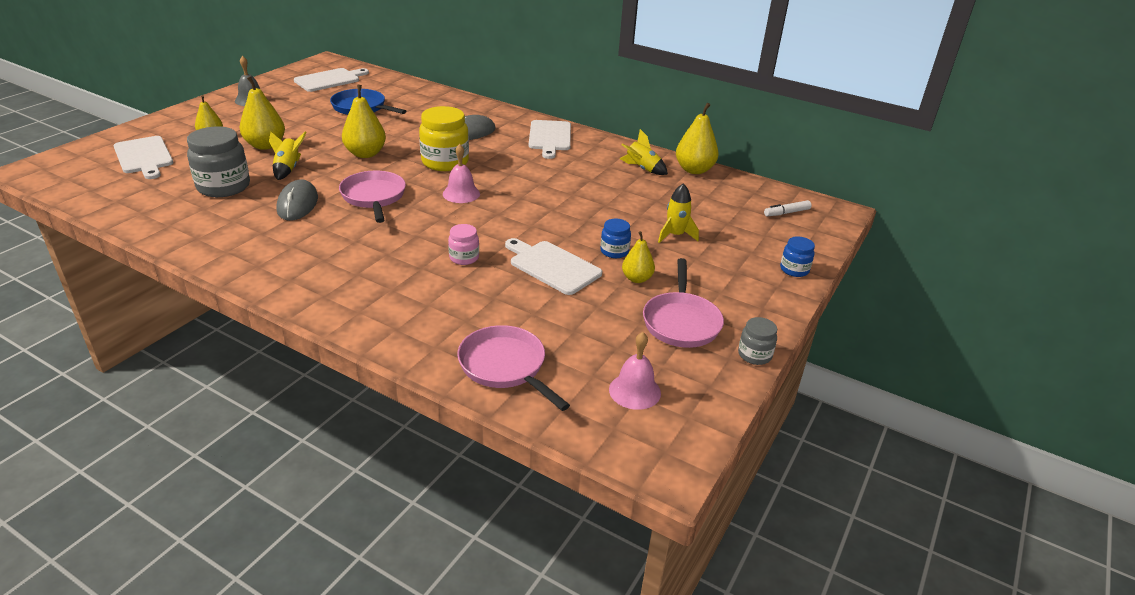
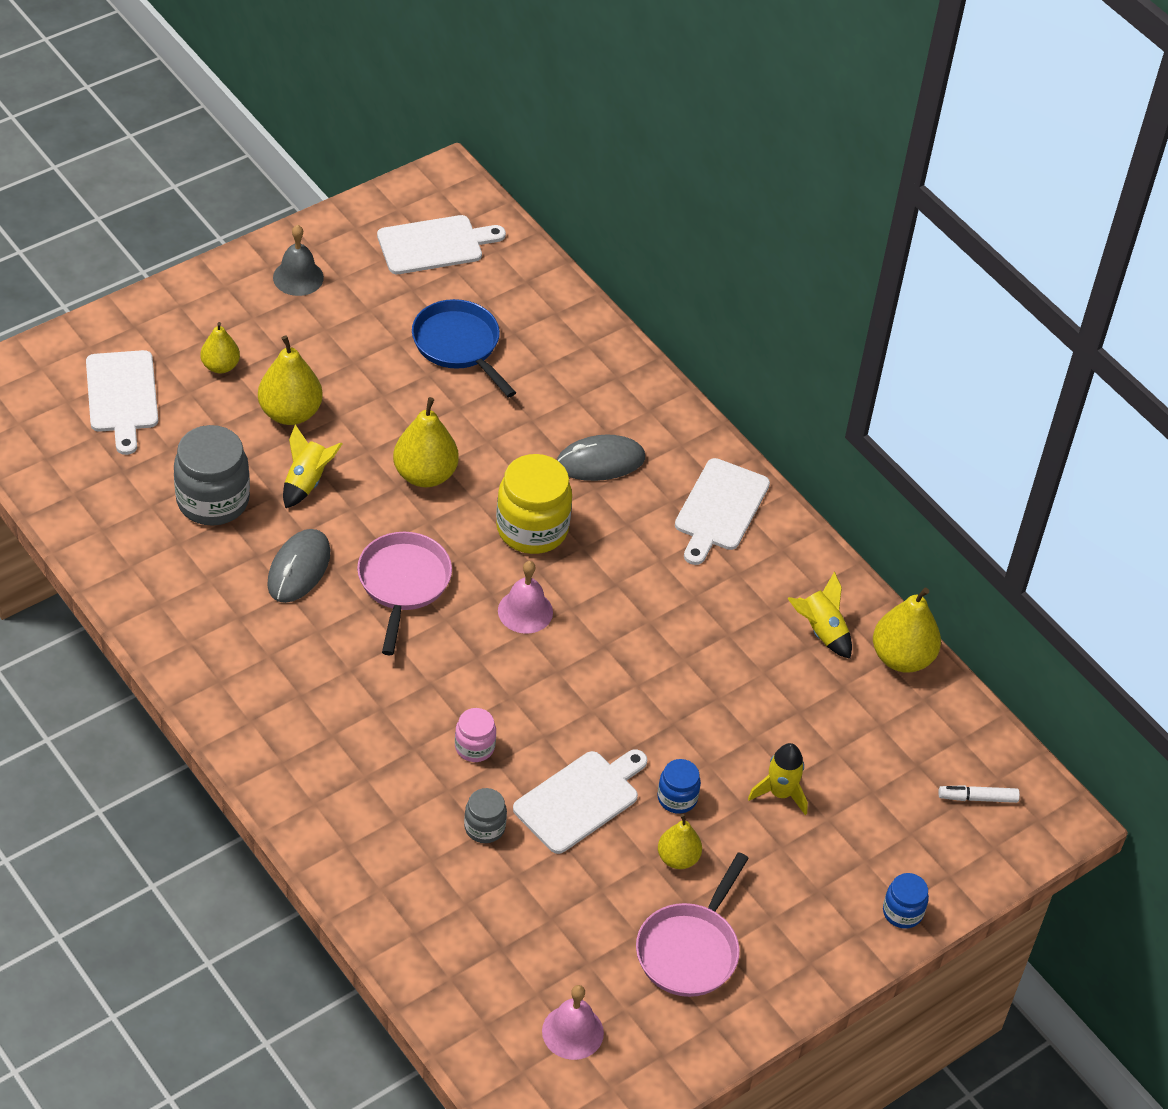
camera: 20 degrees right, 15 degrees up
(505, 367) = (446, 946): pink pan -> none
(552, 266) = (580, 799): white cutting board -> white cutting board turned 75 degrees clockwise
(754, 355) = (746, 1031): grey jar -> grey jar (484, 827)

